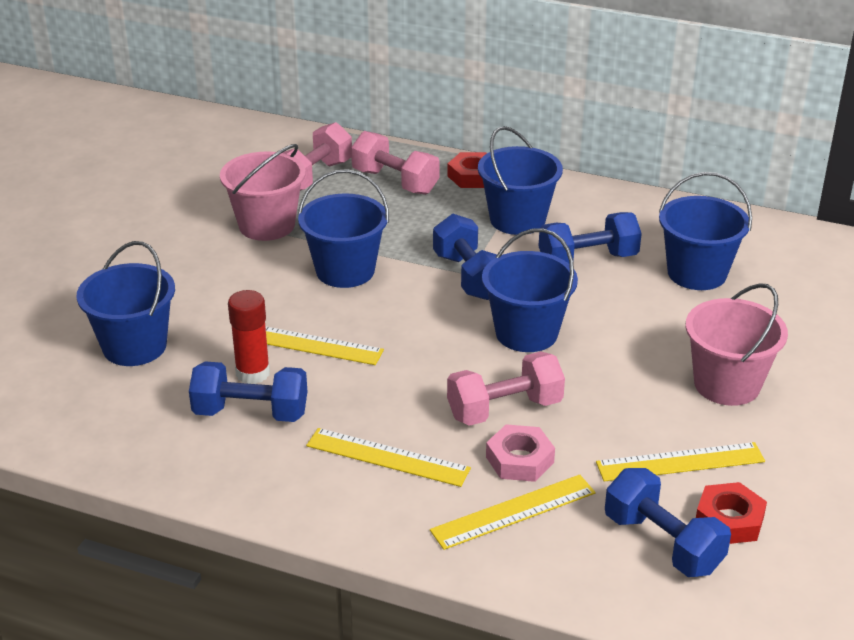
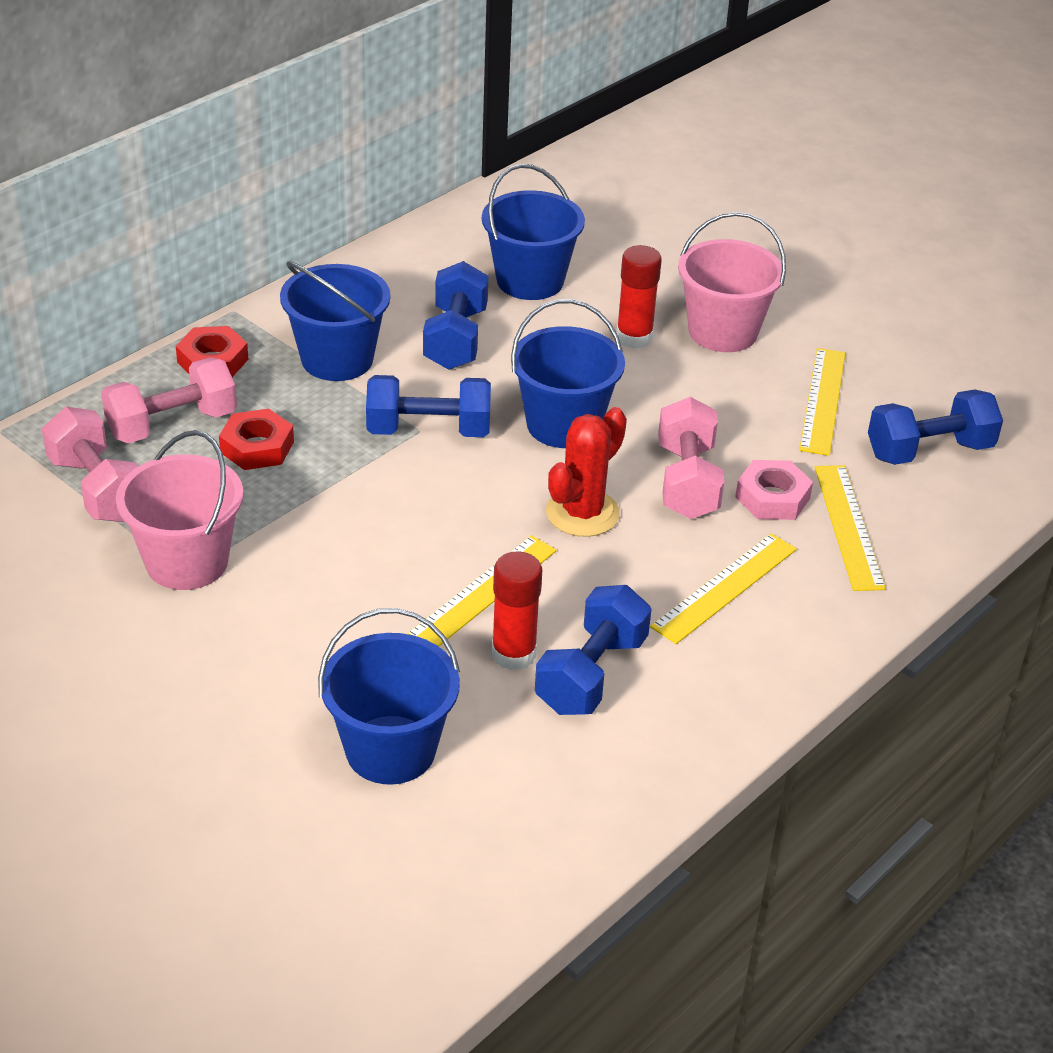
camera: 70 degrees left, 5 degrees up
(345, 271) = (347, 522): blue bucket -> none
(427, 367) = (582, 513): none -> red cactus
(671, 340) = (634, 338): none -> red glue stick
(729, 520) = (913, 402): red nut -> red nut (257, 447)

